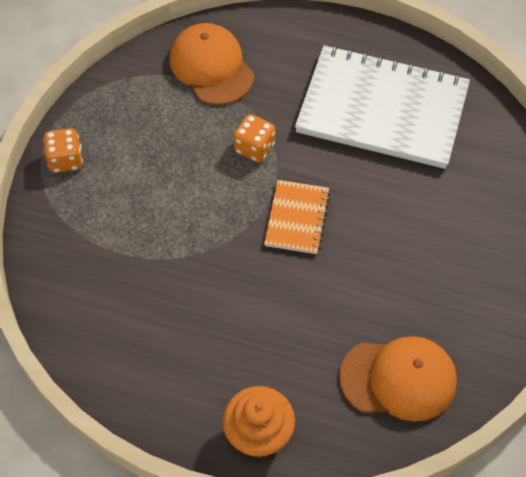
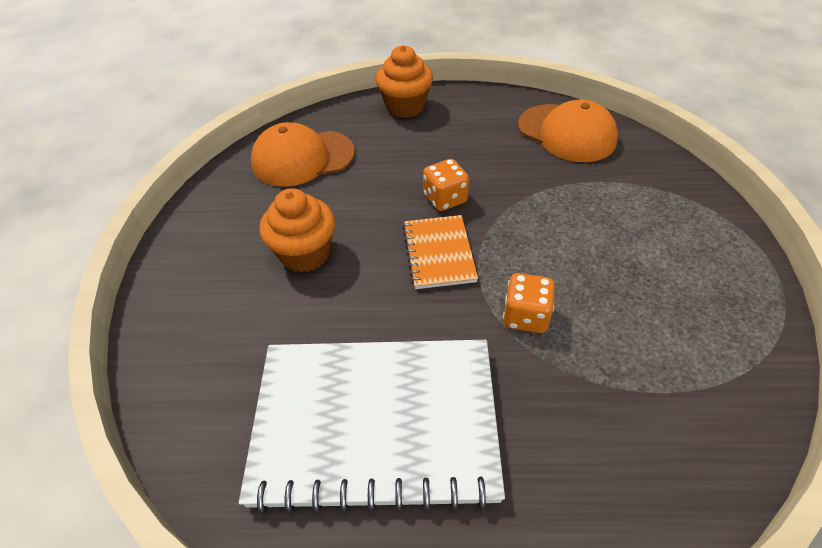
camera: 165 degrees right, 10 degrees down
(66, 160) = (724, 243): orange dice -> orange dice (445, 199)
(211, 67) = (656, 420): orange cap -> orange cap (567, 133)
(411, 251) = (305, 253): none -> orange cupcake

